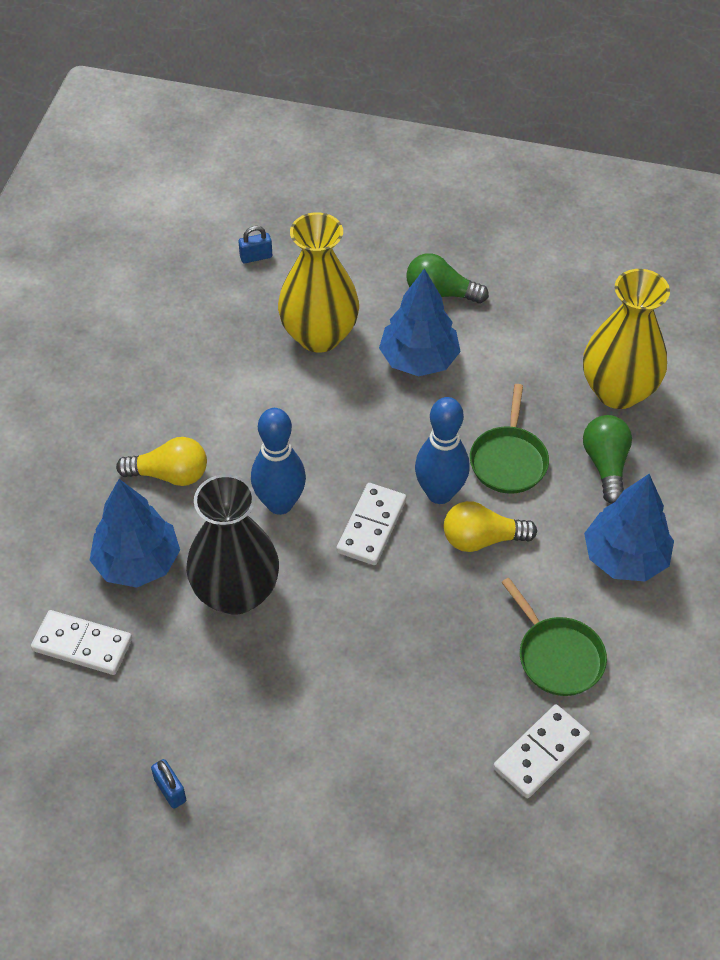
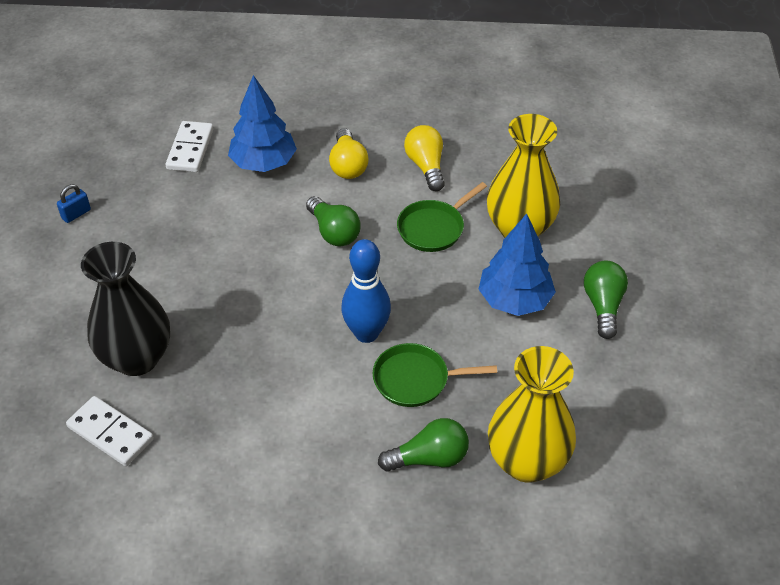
camera: 80 degrees right, 5 degrees down
(236, 593) = (244, 220): black vase -> black vase (137, 358)
(256, 257) = (594, 175): blue padlock -> none
(280, 503) = (333, 232): blue bowling pin -> green light bulb
(371, 526) = (322, 292): white domino -> none
(482, 539) = (323, 369): yellow light bulb -> yellow light bulb (426, 166)
(557, 656) = (207, 436): green pan -> green pan (433, 228)
(624, 558) = (321, 482): blue tree -> none

